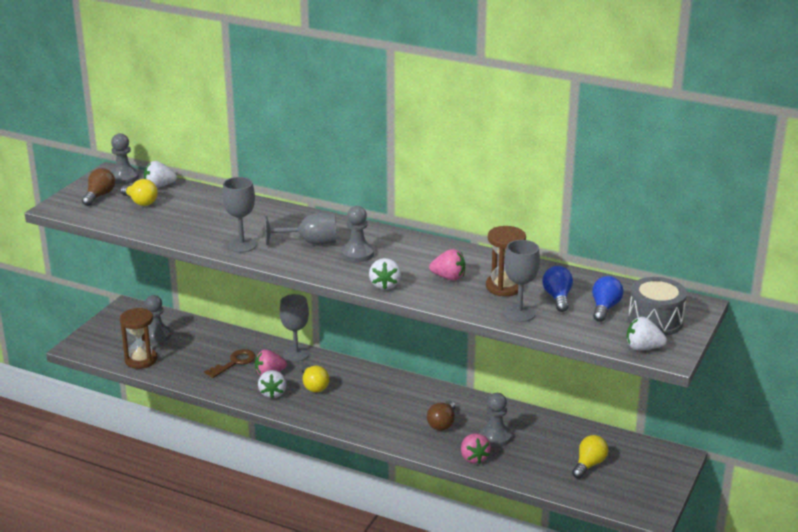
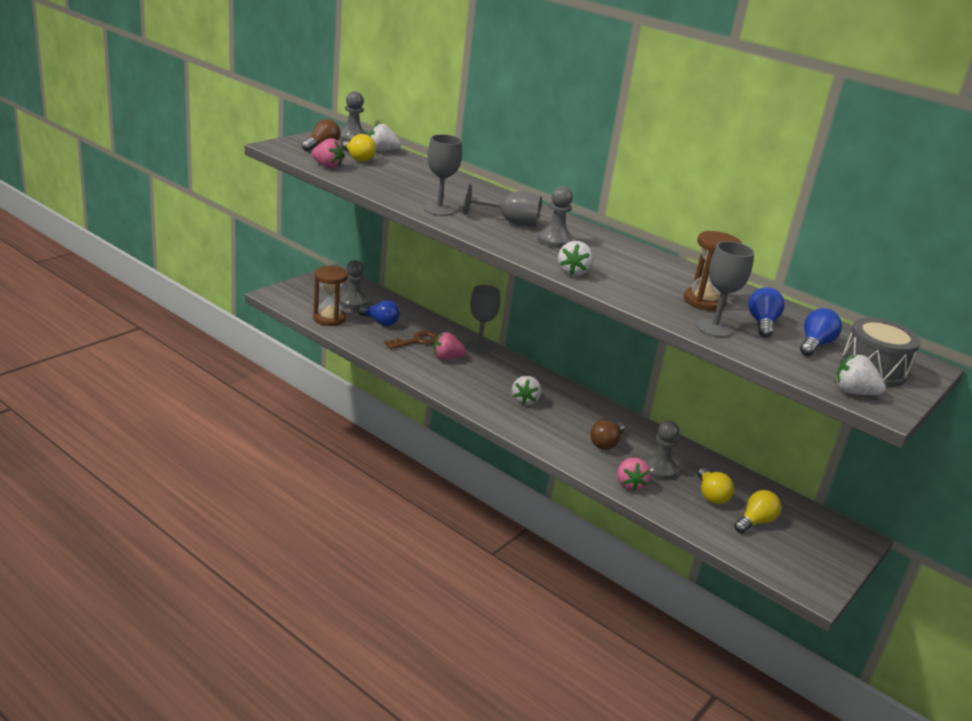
camera: 10 degrees right, 0 degrees up
(192, 351) = (380, 322): none -> blue light bulb
(273, 393) = (443, 375): white strawberry -> white strawberry (525, 400)
(314, 386) = (486, 379): yellow light bulb -> yellow light bulb (711, 495)
(448, 277) = (645, 280): pink strawberry -> pink strawberry (327, 166)

